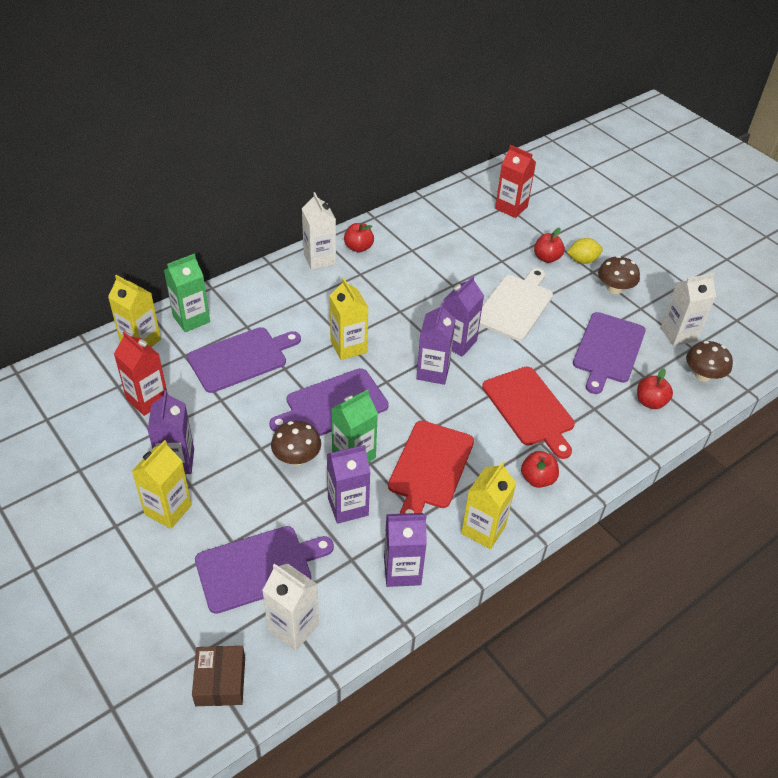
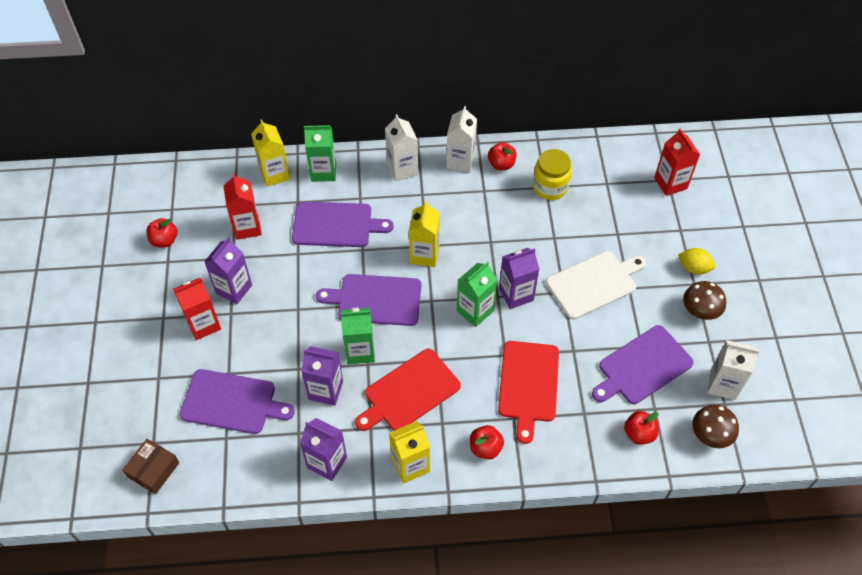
camera: 35 degrees right, 10 degrees up
(168, 510) = (203, 324): yellow carton -> red carton
(293, 627) = (224, 460): white carton -> white carton (402, 169)
(297, 458) = (318, 331): brown mushroom -> none
(416, 248) = (550, 187): none -> yellow jar
(433, 372) = (475, 311): purple carton -> green carton
(547, 258) = (661, 250): red apple -> red apple (164, 240)

